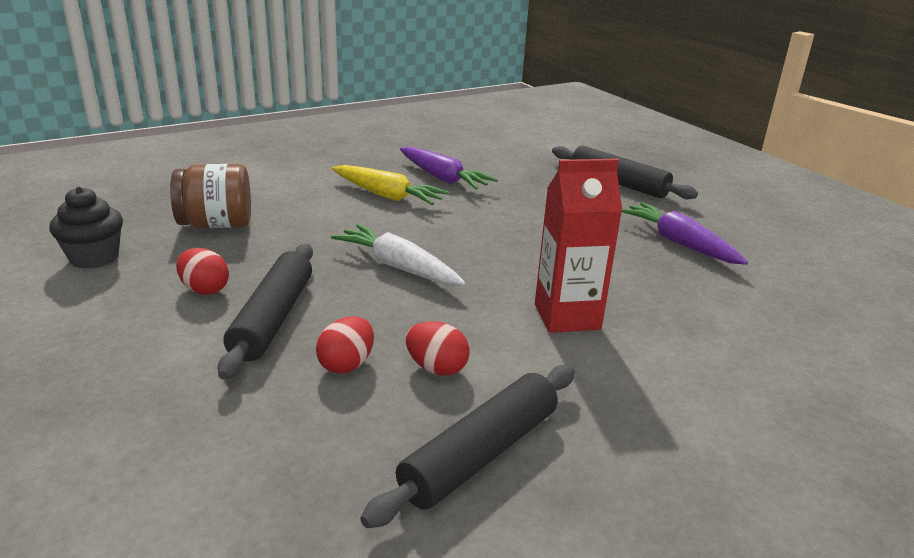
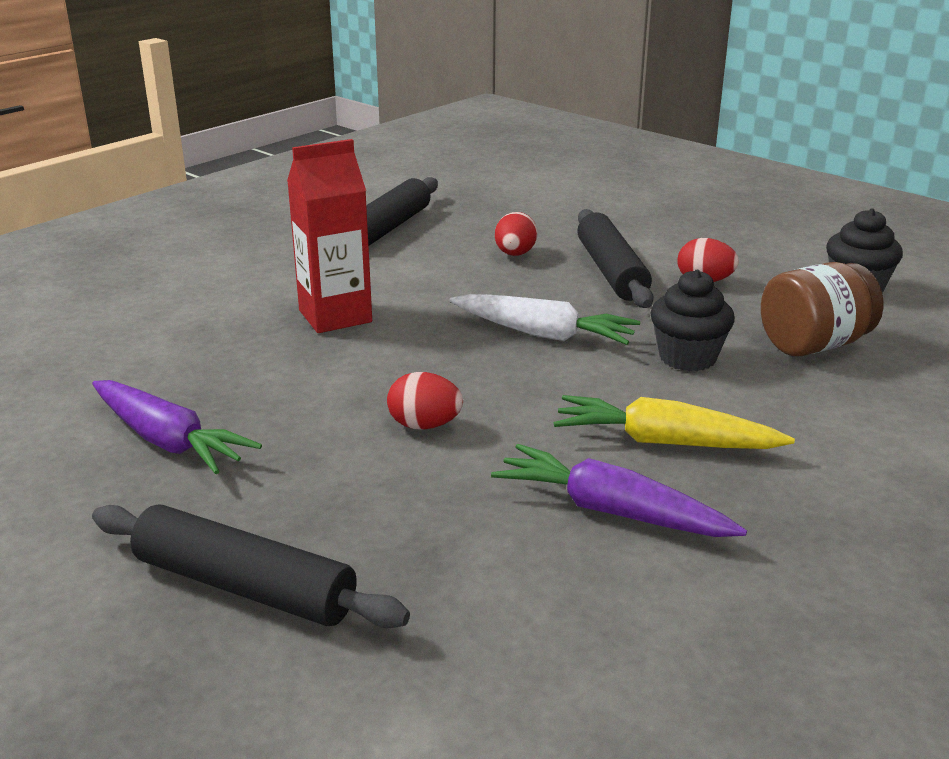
camera: 165 degrees right, 0 degrees up
(314, 232) = (687, 358): none -> black cupcake
(436, 368) = (442, 262): red egg -> red egg (424, 425)

